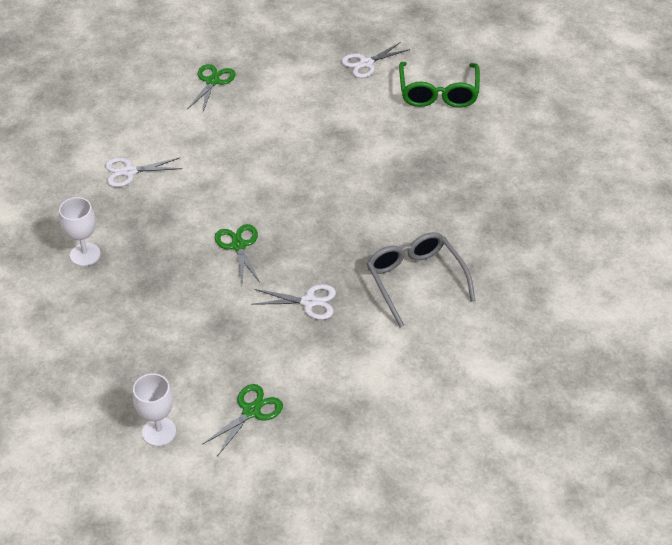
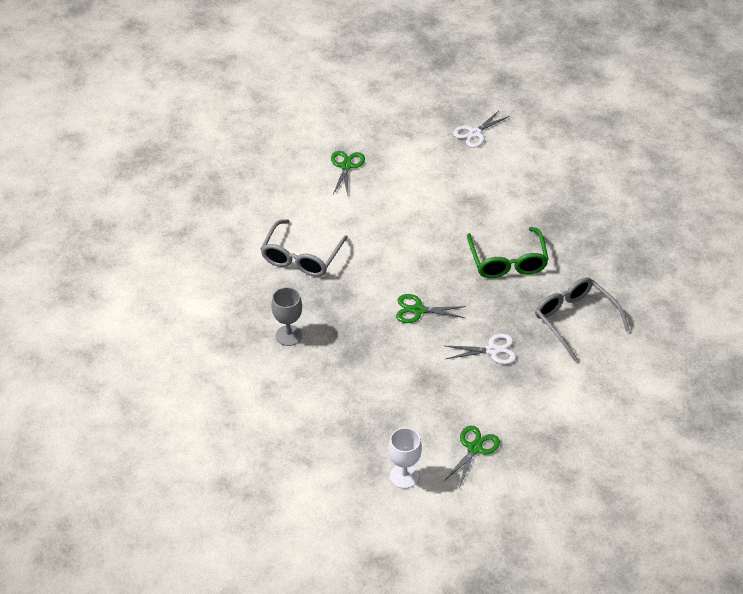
camera: 10 degrees left, 0 degrees up
(85, 254) = (288, 335): white goblet -> grey goblet
(129, 172) = (301, 257): white scissors -> grey glasses
(238, 245) = (418, 310): green scissors -> green scissors turned 60 degrees counterclockwise
(438, 93) = (545, 153): green glasses -> green glasses (507, 261)

